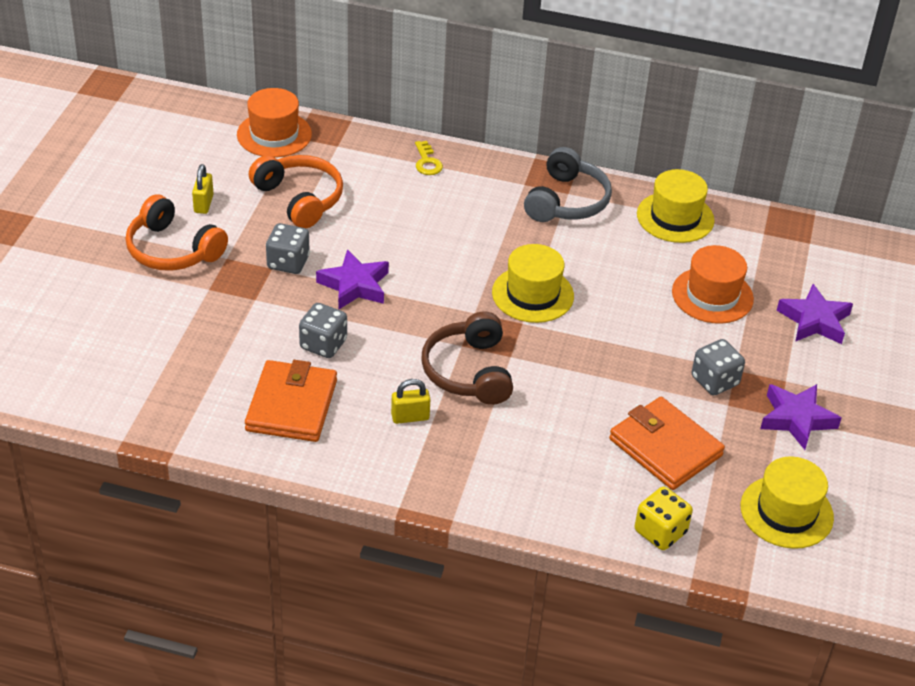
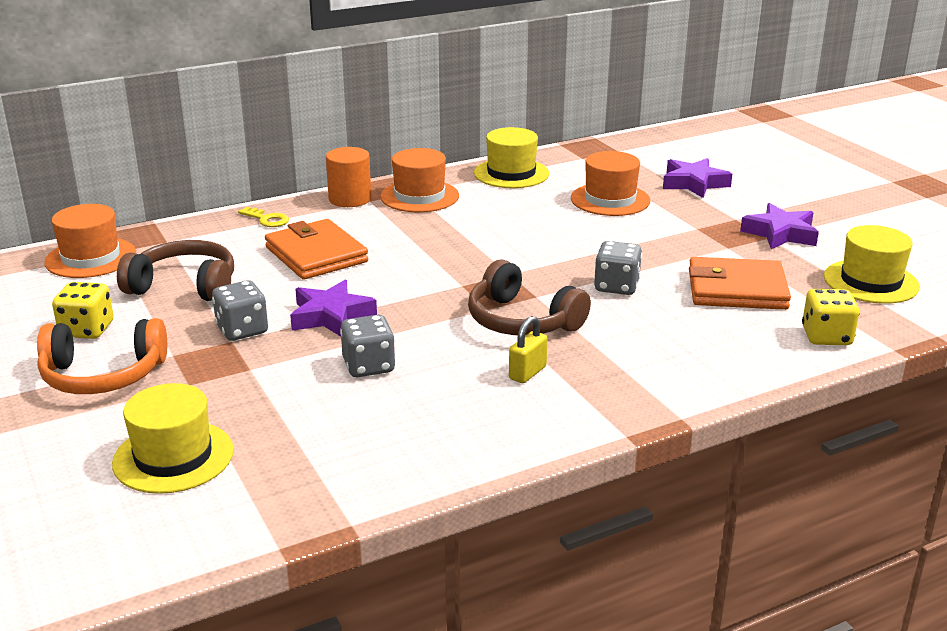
camera: 40 degrees left, 15 degrees down
(203, 204) = (87, 330): yellow padlock -> yellow dice
(291, 405) = (411, 422): orange wallet -> orange wallet (316, 255)
(300, 199) = (184, 286): orange headphones -> brown headphones
(511, 174) = (350, 199): none -> orange cylinder
(532, 294) = (487, 254): yellow hat -> yellow hat (173, 457)
(567, 201) = (419, 196): grey headphones -> orange hat
(715, 381) = (696, 240): grey dice -> grey dice (616, 286)

